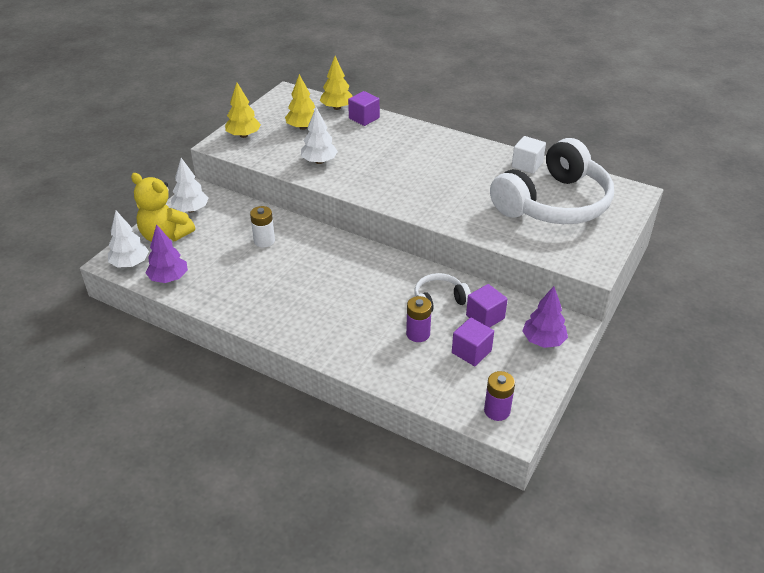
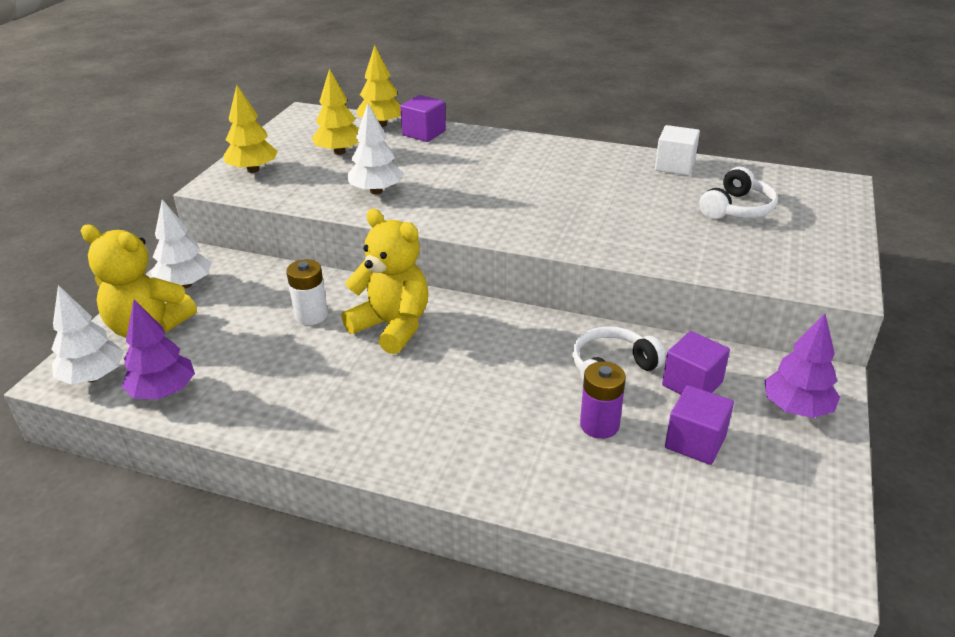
camera: 10 degrees left, 5 degrees down
(312, 255) = (392, 327): none -> yellow teddy bear
(497, 411) = (780, 536): purple battery -> none
(553, 203) = (737, 209): white headphones -> white headphones, size x0.45

